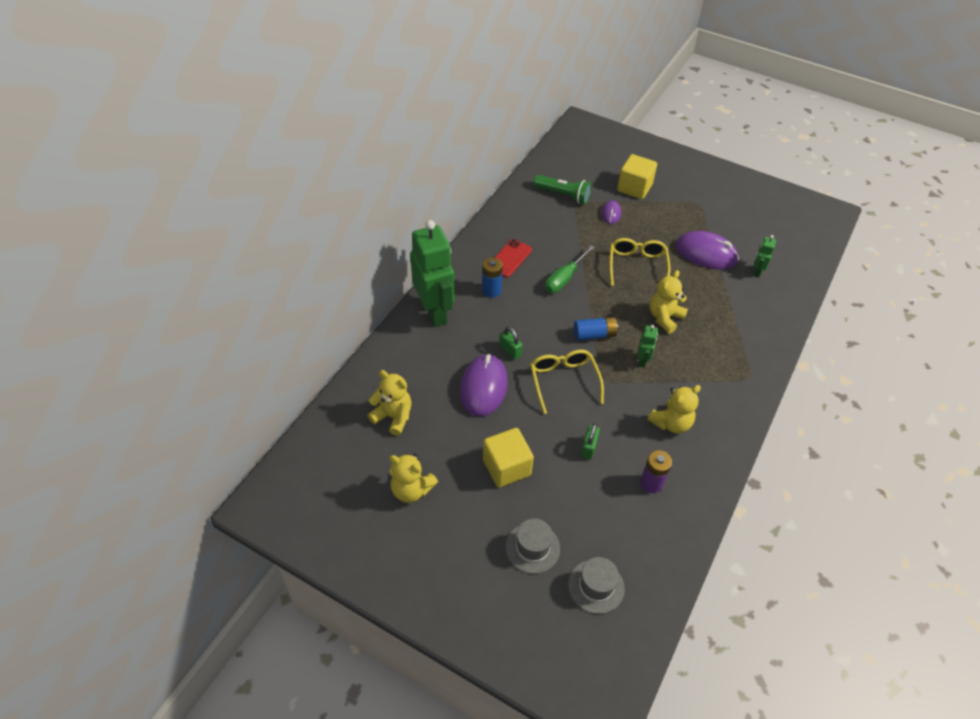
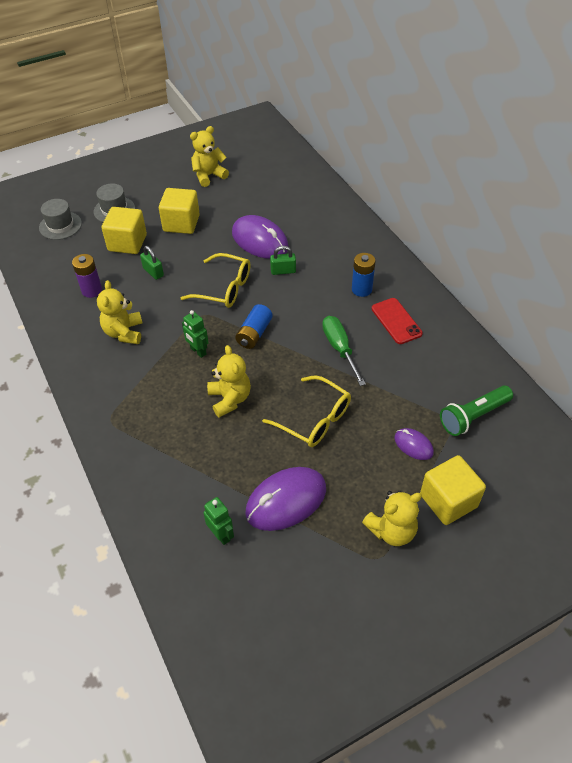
camera: 125 degrees right, 0 degrees up
(393, 417) = (274, 187): yellow teddy bear -> yellow teddy bear (392, 530)
(434, 312) = (362, 244): green robot -> none
(570, 497) = (127, 243): none -> yellow cube

